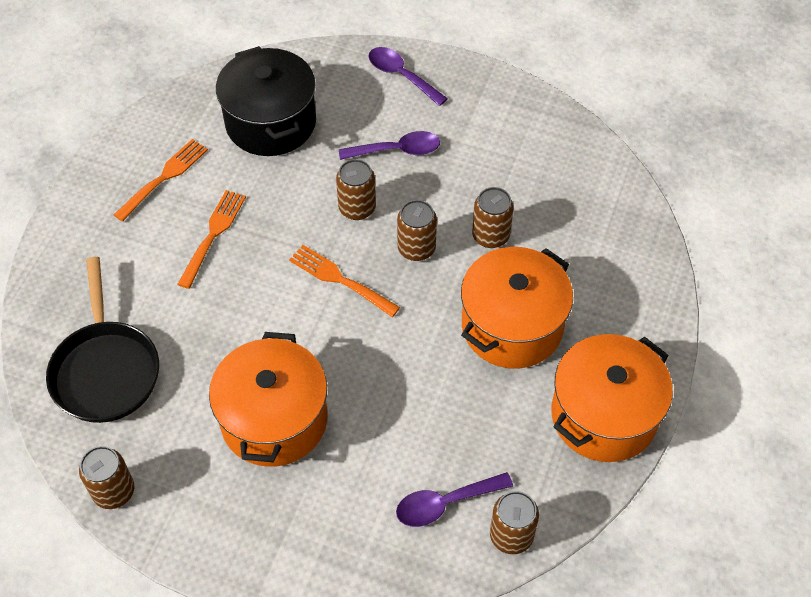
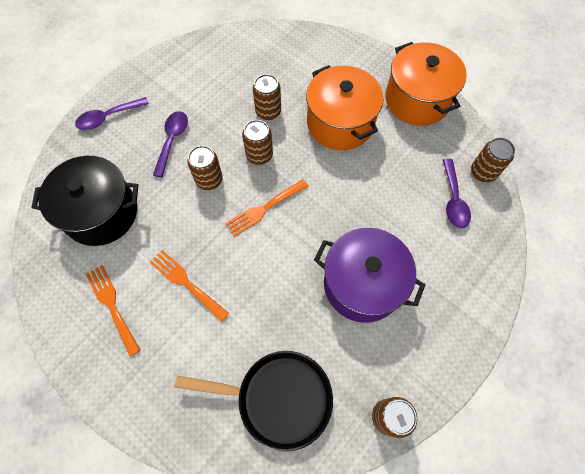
camera: 70 degrees left, 10 degrees up
(274, 419) = (362, 284): orange pot -> purple pot

